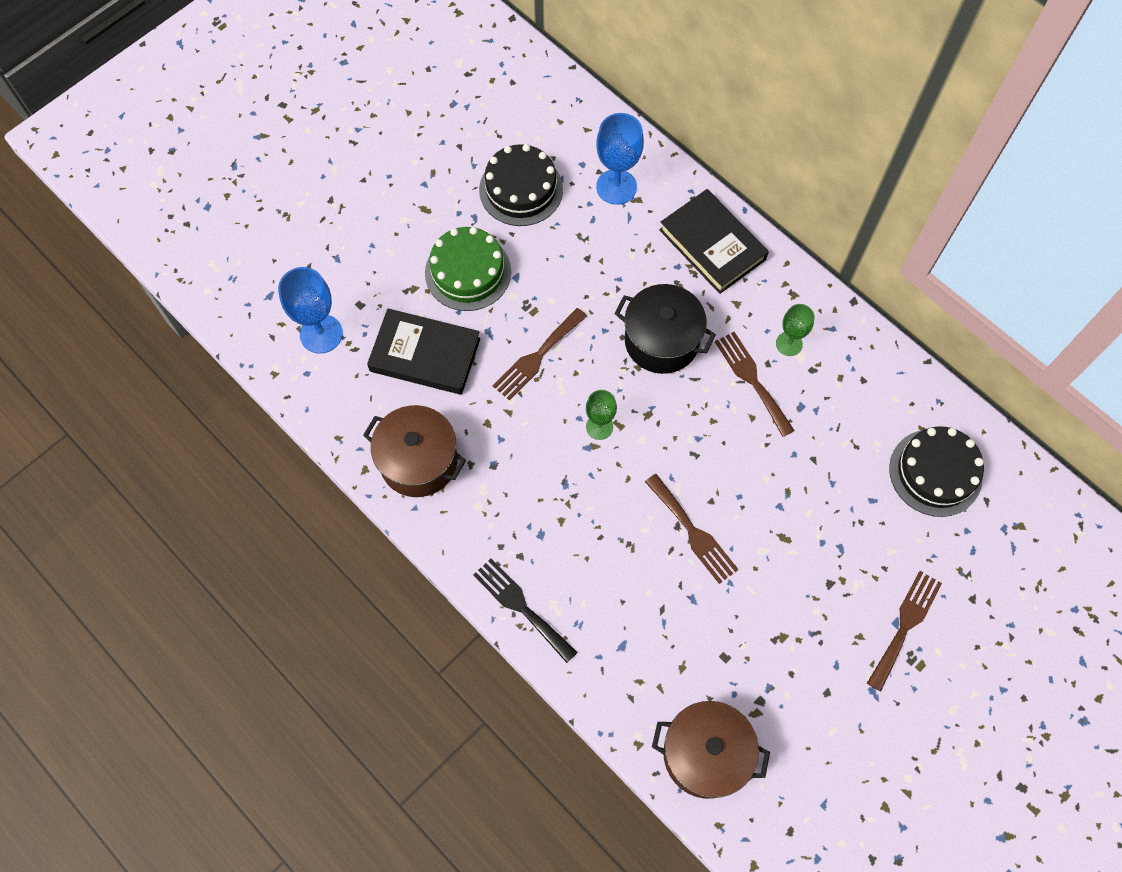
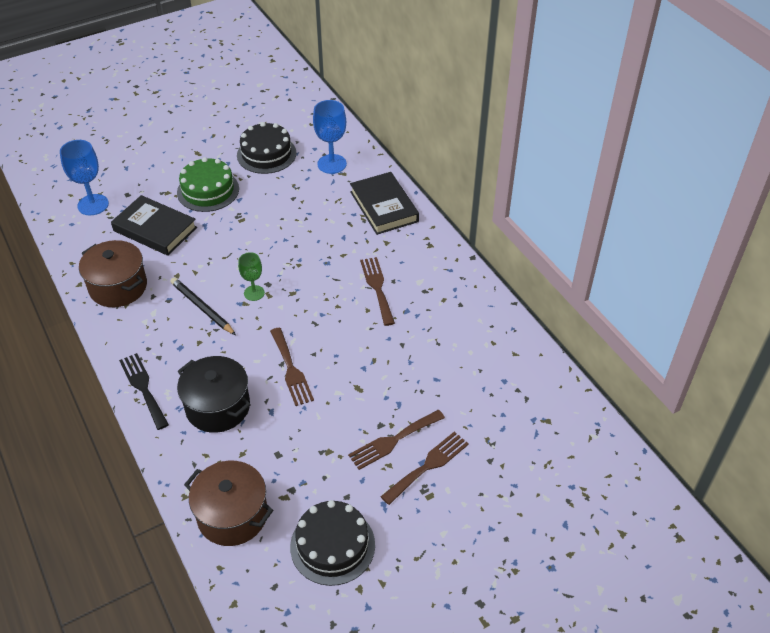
camera: 15 degrees right, 20 degrees down
(537, 357) = (231, 245): brown fork -> brown fork (393, 441)
(542, 467) = (202, 308): none -> black pencil
(661, 341) = (322, 253): black pot -> black pot (218, 407)
(789, 344) = (414, 272): green goblet -> none
(935, 472) = (492, 372): black cake -> black cake (332, 545)

